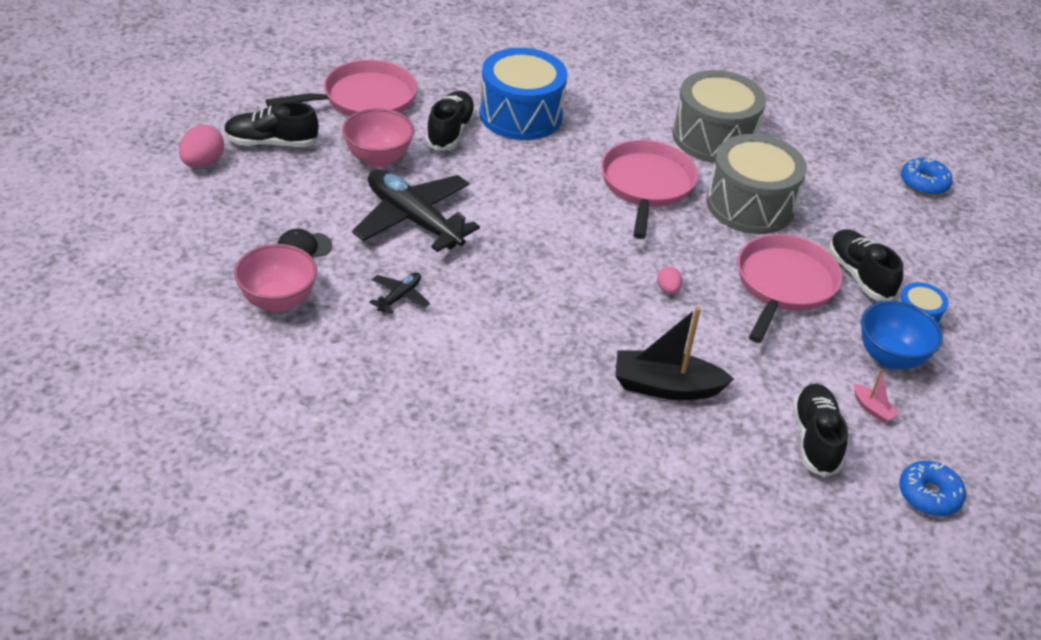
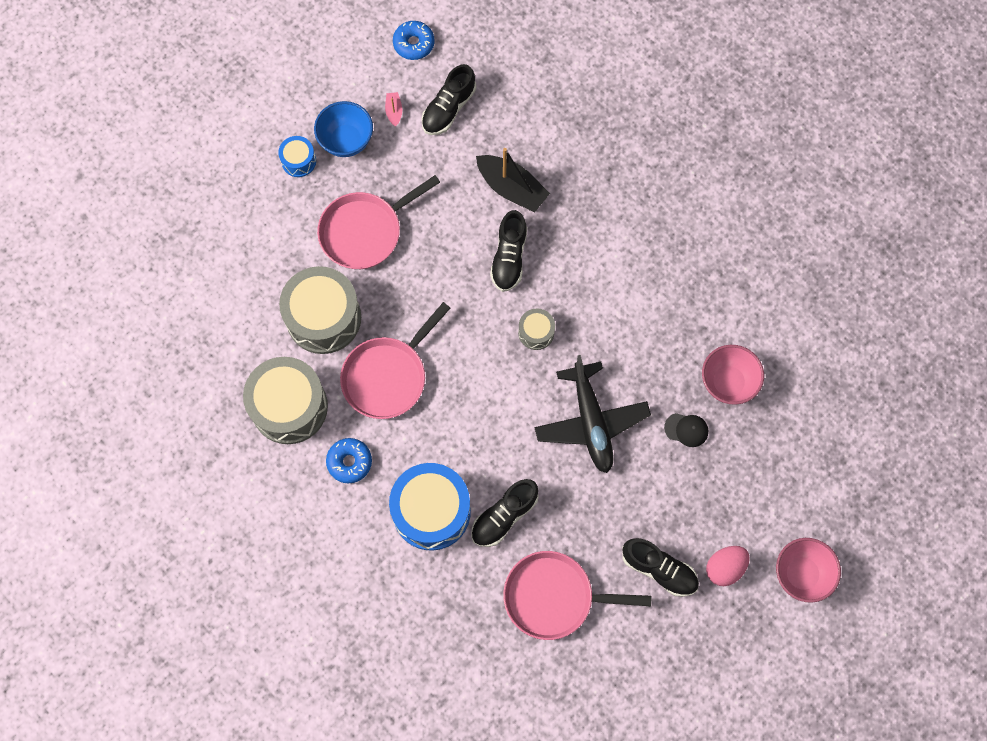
camera: 145 degrees left, 30 degrees up
(378, 158) = (581, 508): pink bowl -> pink bowl (801, 574)
(399, 297) = (642, 347): black plane -> none
(527, 268) = (536, 332): none -> grey drum
(668, 289) = (450, 266): pink egg -> none
(860, 276) = (303, 214): black shoe -> black shoe (509, 257)
(924, 183) = (166, 276): blue donut -> blue donut (349, 462)

